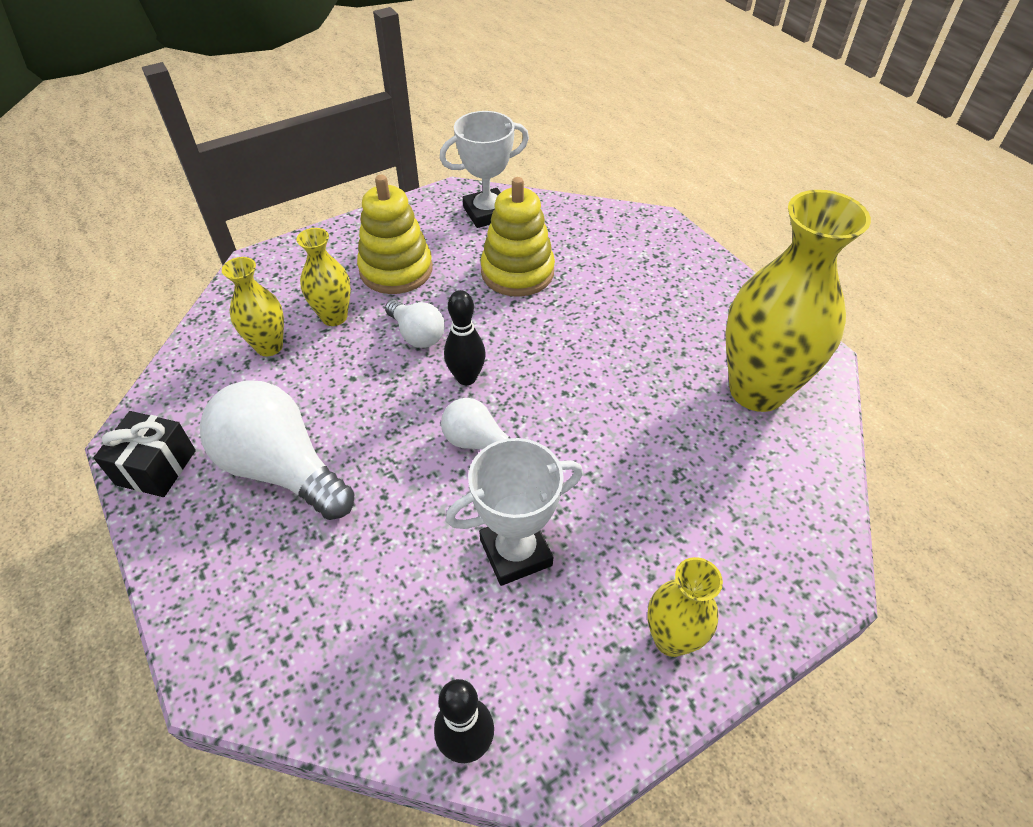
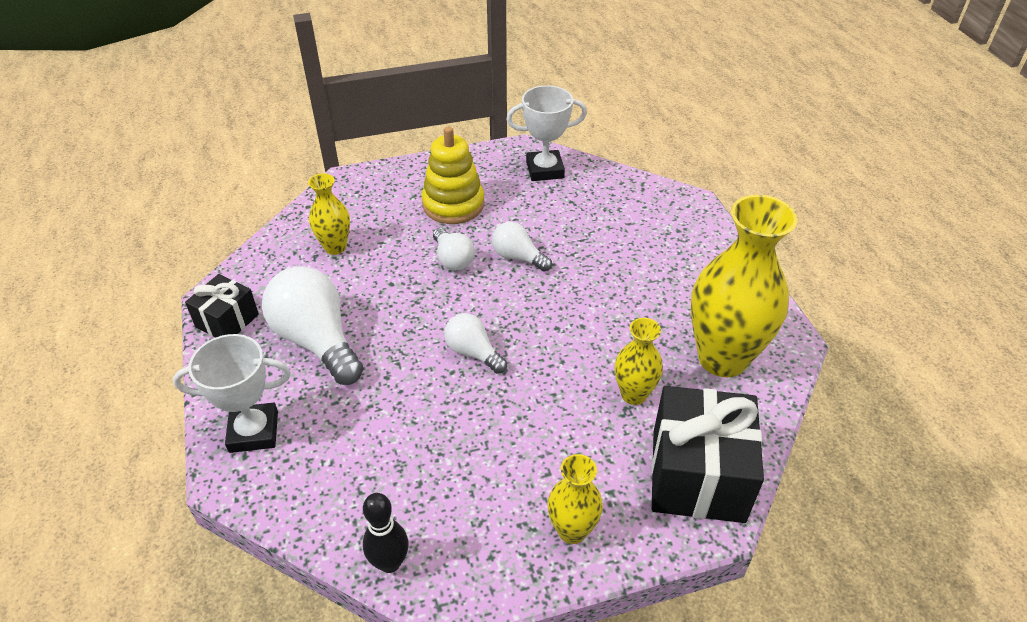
camera: 15 degrees right, 5 degrees down
(334, 317) = (392, 233): yellow vase -> yellow vase (633, 394)
(466, 378) = (481, 301): black bowling pin -> none
(492, 318) = (518, 257): none -> white light bulb
(515, 552) = (473, 440): white trophy -> white trophy (254, 432)
(517, 272) = (552, 224): yellow stacking toy -> none
(783, 534) = (697, 475): none -> black gift

